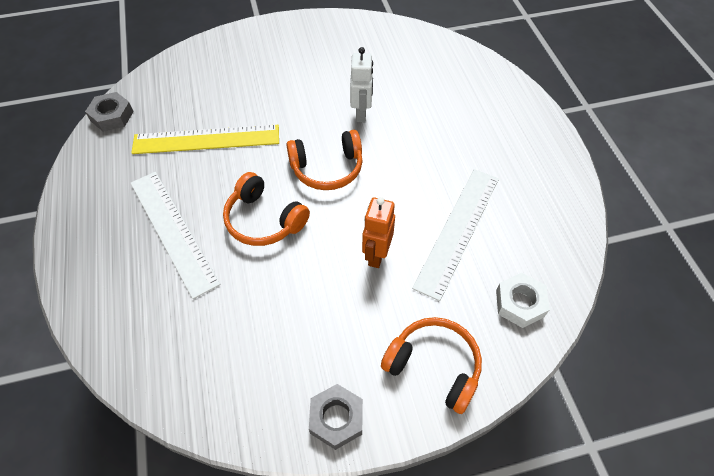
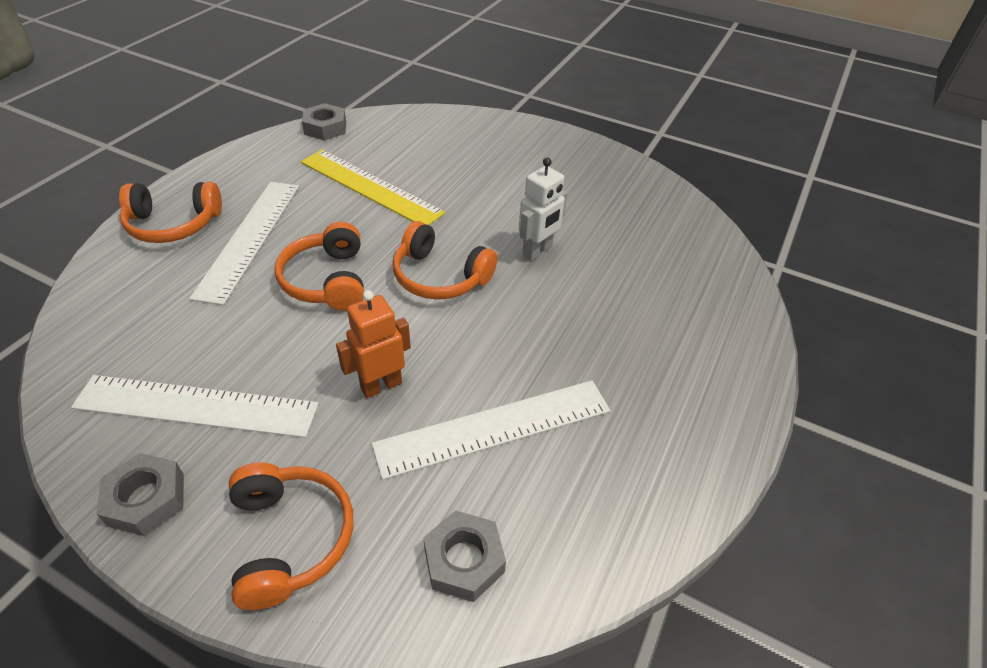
camera: 40 degrees right, 10 degrees down
(101, 262) = (173, 224): none -> orange headphones
(291, 351) = (197, 406): none -> white ruler
(520, 303) = (464, 560): white nut -> grey nut

